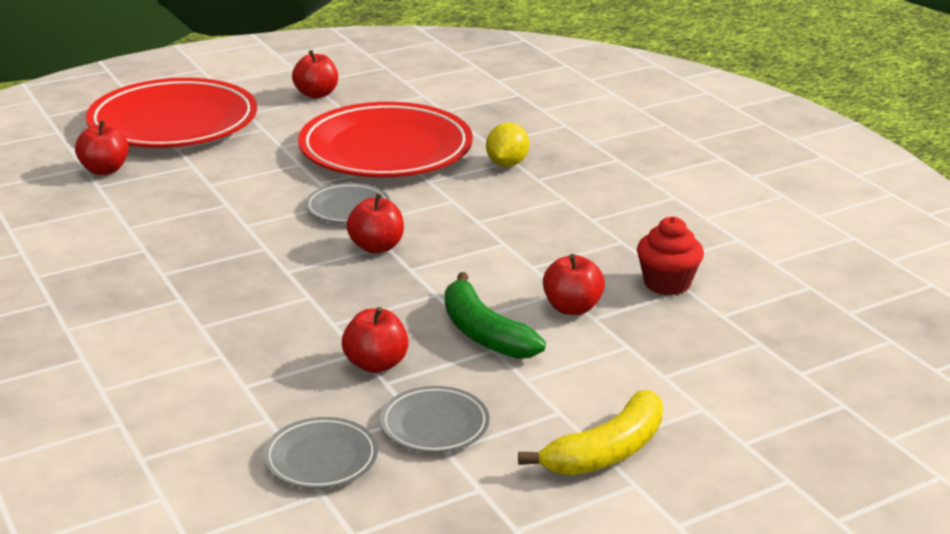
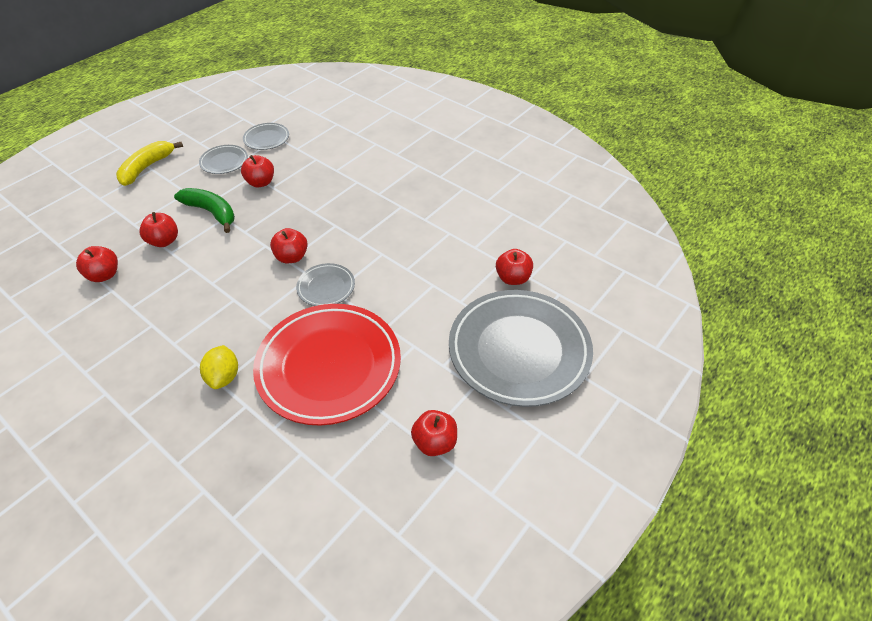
camera: 160 degrees right, 20 degrees up
(173, 123) = (519, 350): red plate -> grey plate
(667, 283) = (104, 275): red cupcake -> red apple

